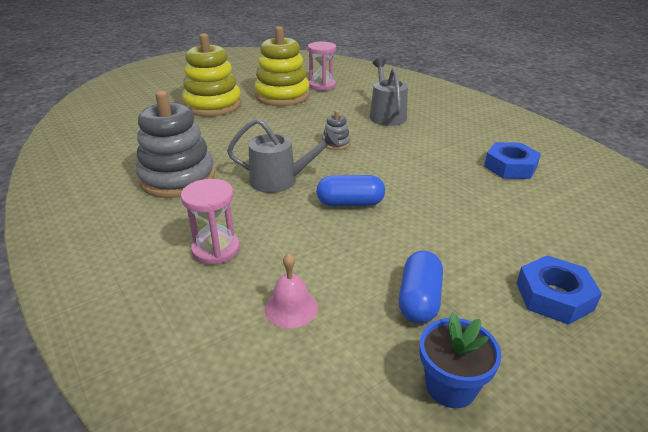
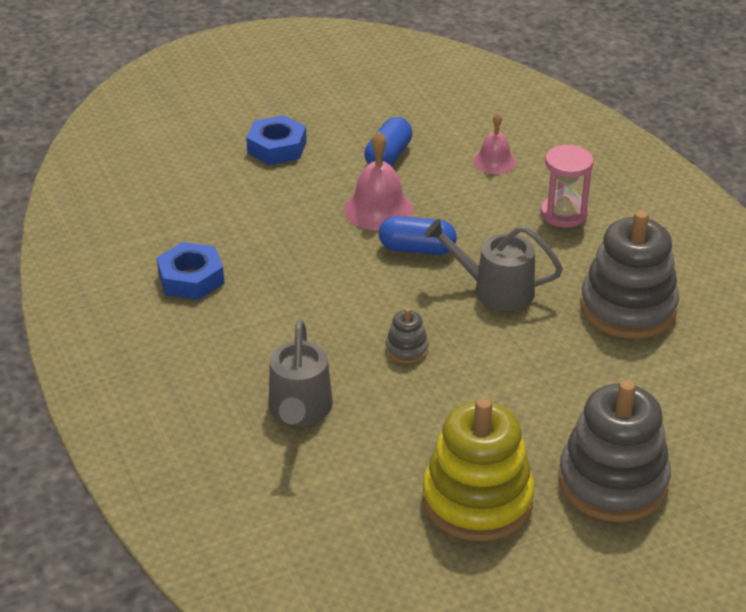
camera: 170 degrees left, 5 degrees up
(213, 105) = (612, 482): yellow stacking toy -> grey stacking toy
(322, 85) = (388, 532): pink hourglass -> none
(399, 234) = (378, 209): none -> pink bell
(450, 386) = (393, 110): blue flower pot -> none

